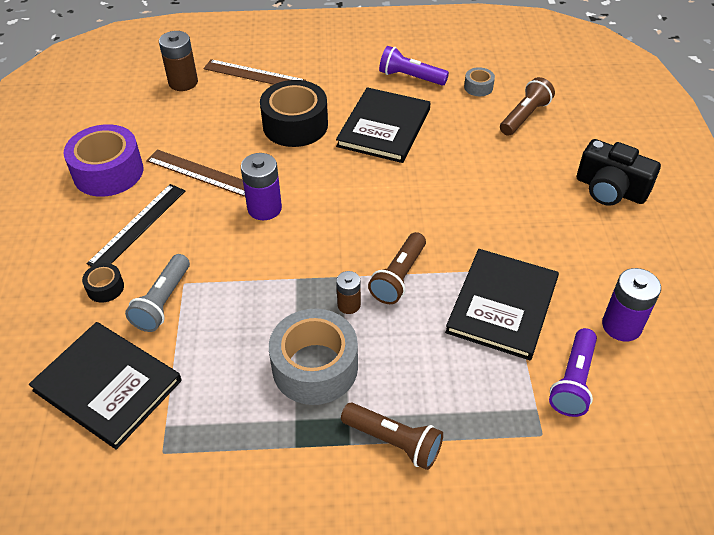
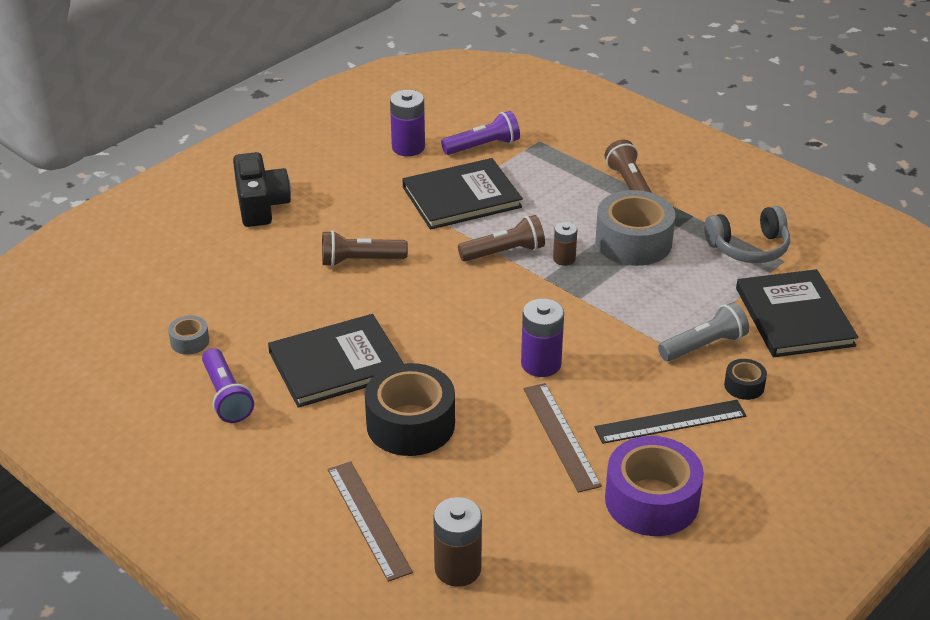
camera: 135 degrees left, 10 degrees down
(207, 443) = (749, 248): none -> grey headphones
(524, 116) = (207, 290): brown flashlight -> brown flashlight (360, 261)

